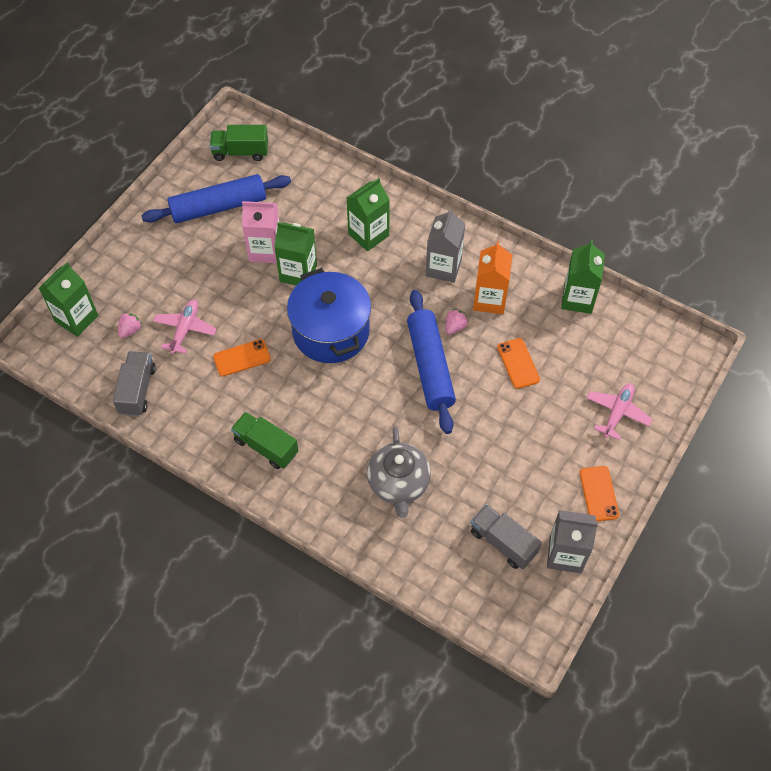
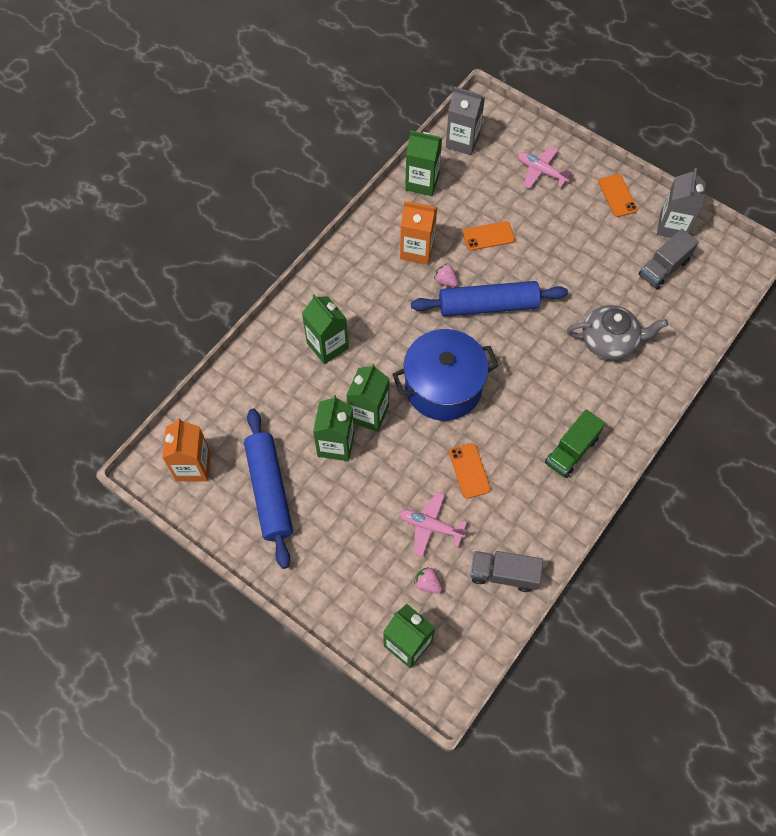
camera: 85 degrees left, 5 degrees up
(240, 152) = (193, 466): green truck -> orange carton
(265, 250) = (336, 444): pink carton -> green carton
(443, 267) = (376, 284): grey carton -> grey carton (462, 141)
(598, 493) = (617, 196): orange phone -> orange phone turned 75 degrees clockwise

